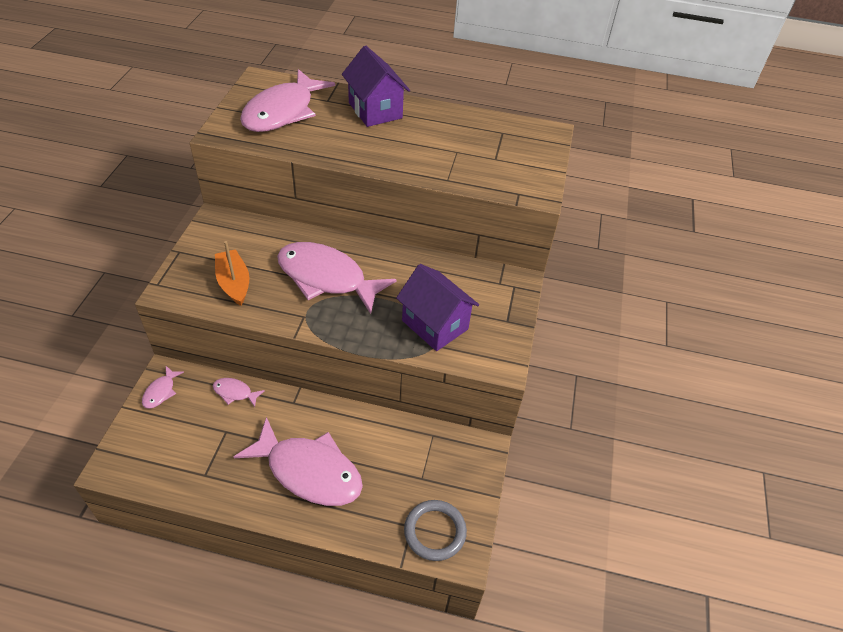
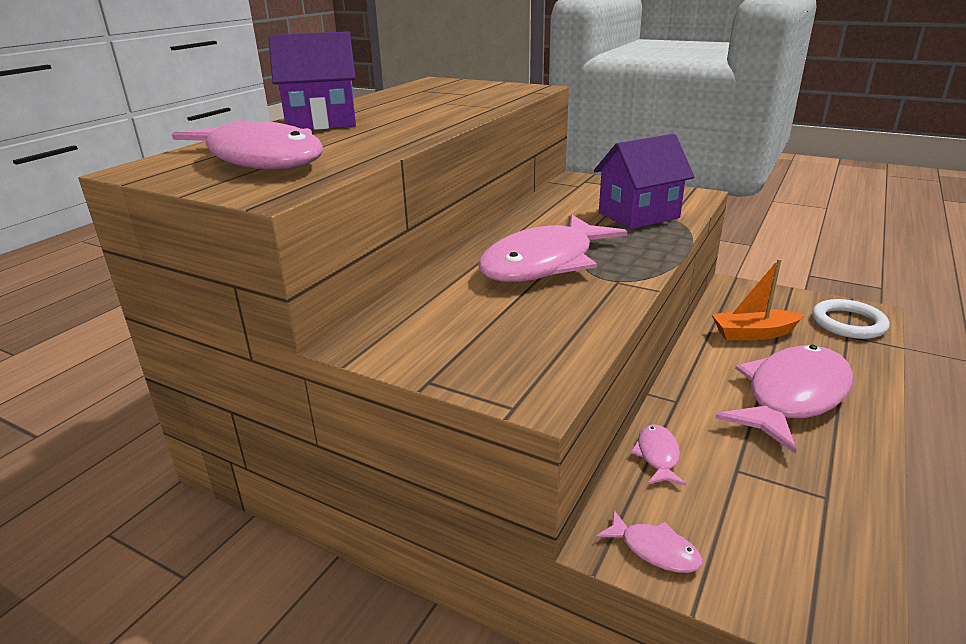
camera: 70 degrees left, 20 degrees down
(234, 283) = (534, 329): orange boat -> orange boat (753, 333)
(235, 392) = (657, 456): pink fish -> pink fish turned 150 degrees clockwise
(435, 531) = (848, 323): grey ring -> white ring

